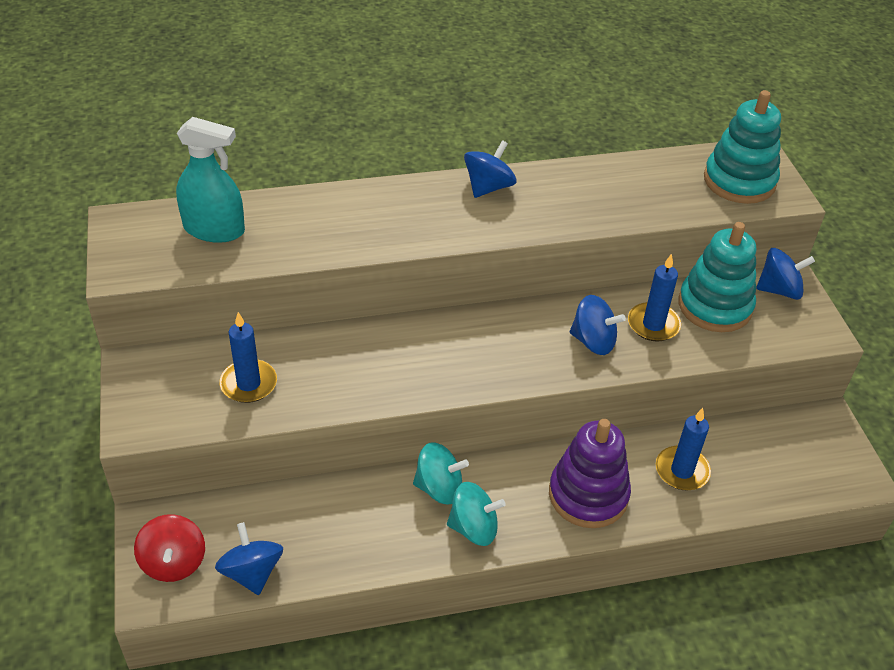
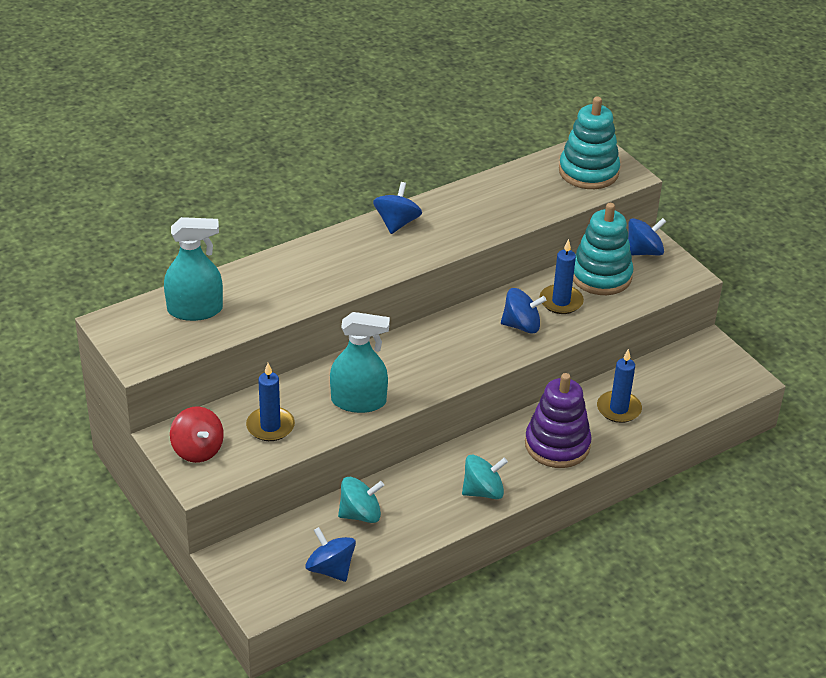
camera: 20 degrees left, 5 degrees down
(173, 562) = (265, 580): red spinning top -> red spinning top (198, 450)
(361, 381) = (358, 401): none -> turquoise spray bottle
(439, 488) = (442, 471): turquoise spinning top -> turquoise spinning top (360, 514)

